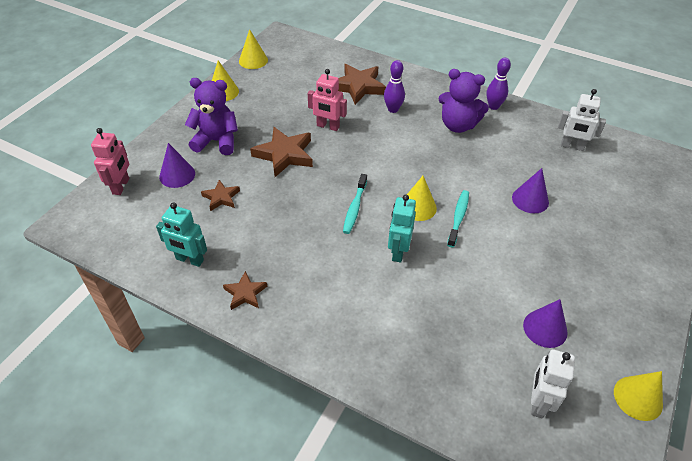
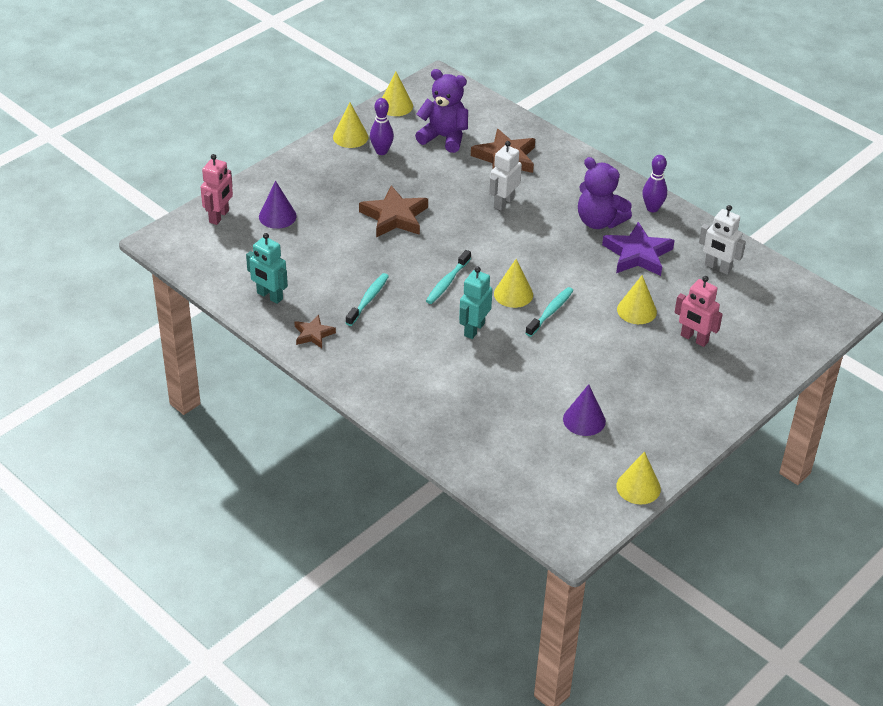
camera: 15 degrees right, 5 degrees down
(216, 141) = (327, 189): purple teddy bear -> purple teddy bear (444, 137)
(221, 197) = (315, 246): brown star -> none
(288, 242) = (368, 299): none -> turquoise toothbrush
(328, 126) = (452, 196): pink robot -> pink robot (694, 339)
(393, 109) = (533, 191): purple bowling pin -> purple bowling pin (381, 151)
(503, 148) = (637, 254): none -> purple star
(530, 200) = (636, 310): purple cone -> yellow cone
(538, 402) = (544, 470): white robot -> white robot (503, 202)

